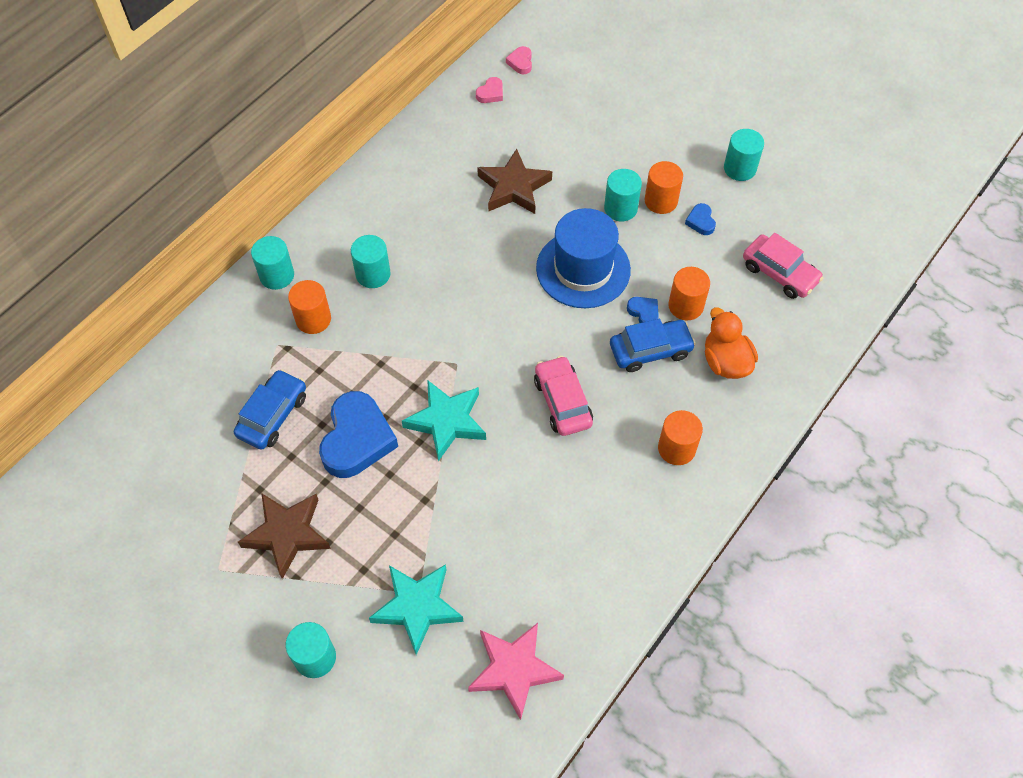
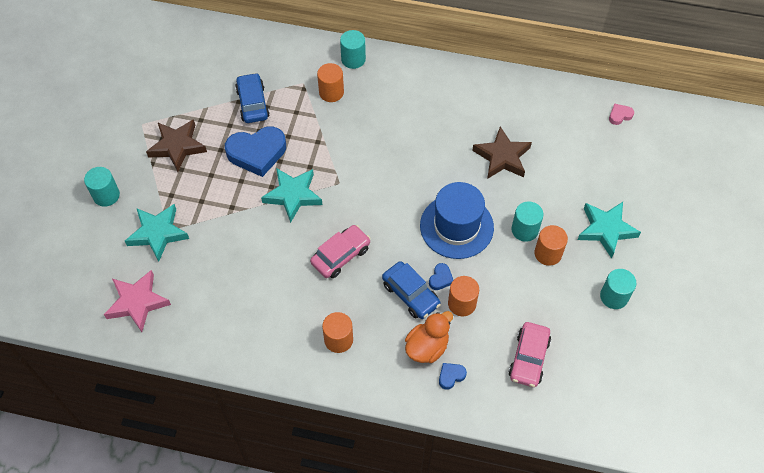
camera: 65 degrees right, 0 degrees up
(273, 415) = (253, 103): blue car -> blue car turned 105 degrees counterclockwise
(373, 274) = (382, 108): turquoise cylinder -> none
(491, 93) = (578, 109): pink heart -> none
(657, 139) = (606, 230): none -> turquoise star
(700, 221) = (545, 287): blue heart -> blue heart (451, 376)

